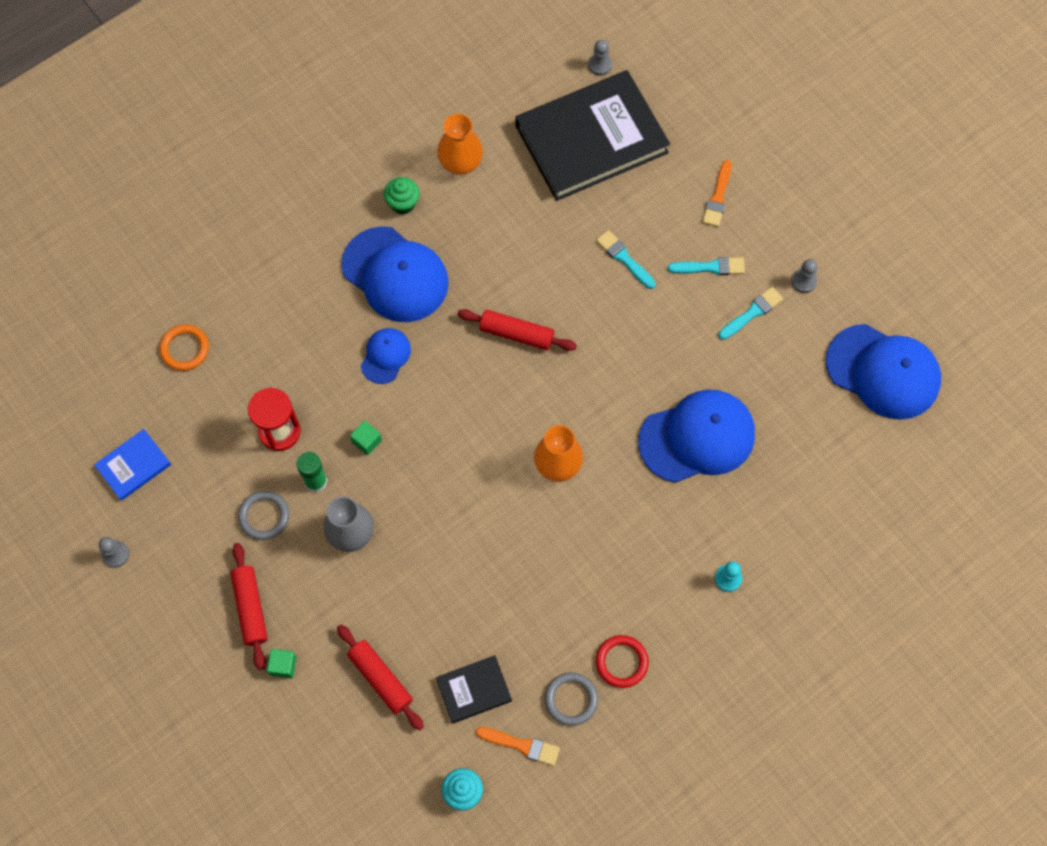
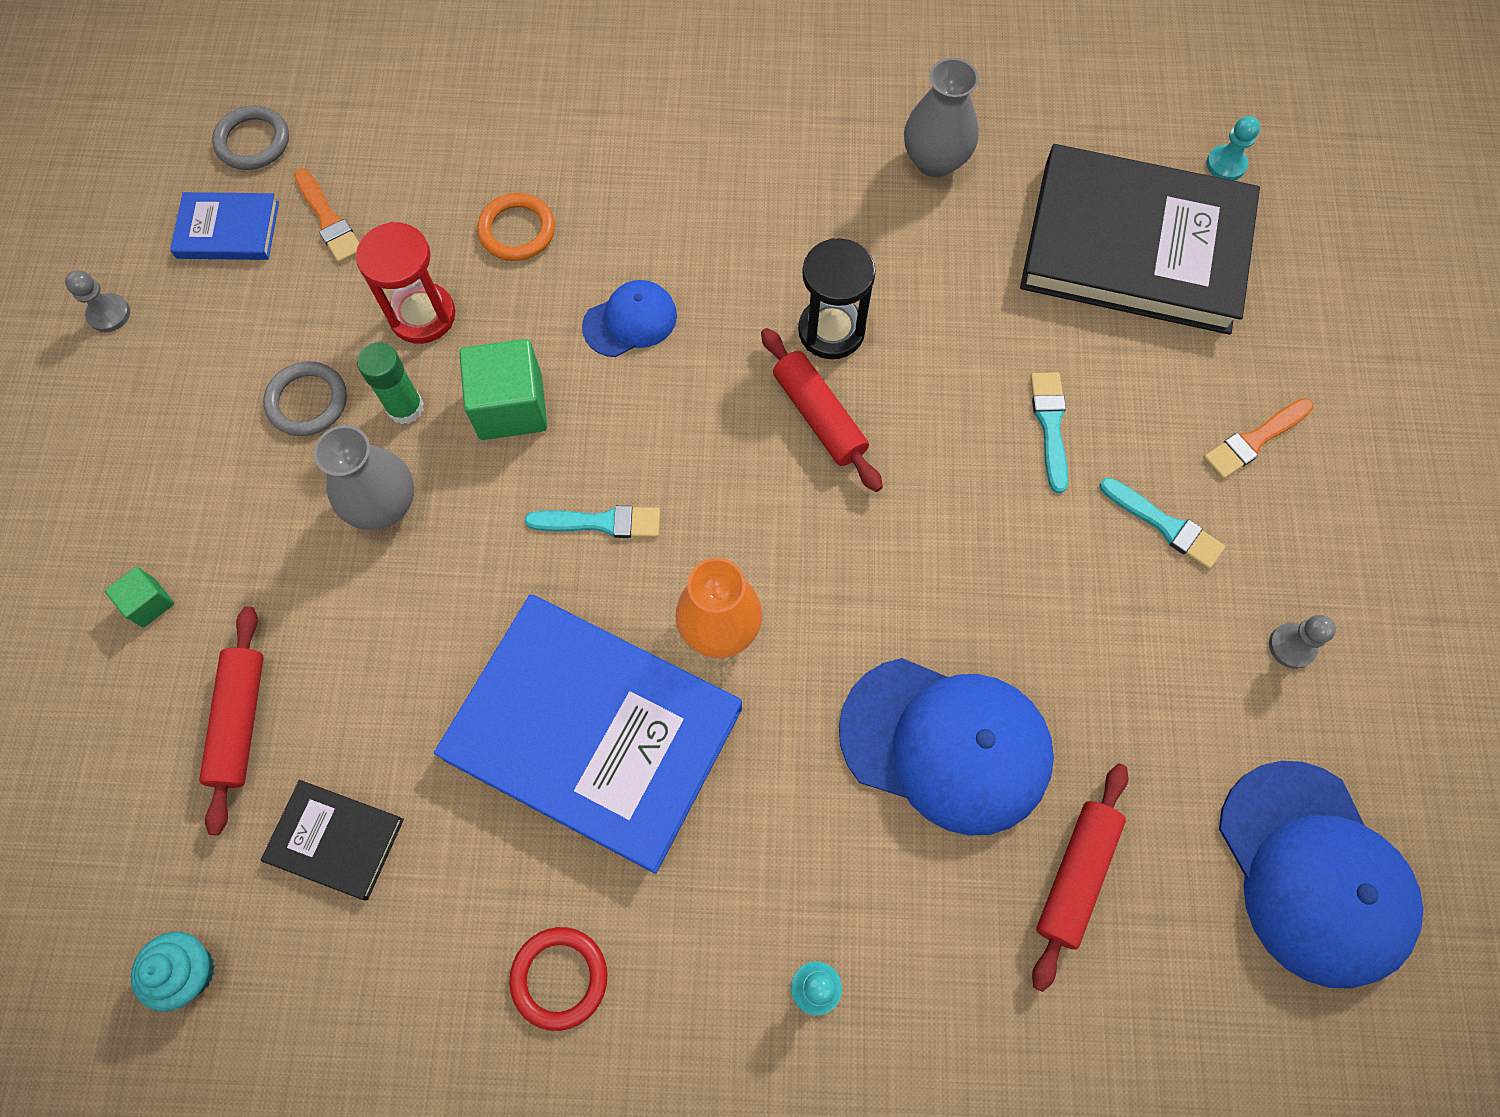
camera: 40 degrees right, 0 degrees up
(185, 349) = (411, 142): orange ring -> orange ring (517, 230)
(250, 608) = (184, 499): red rolling pin -> red rolling pin (1075, 875)
(367, 441) = (510, 406): green cube -> green cube, size x1.91
(395, 275) = (732, 234): blue cap -> none
(403, 203) = (819, 158): green cupcake -> none
(460, 163) = (935, 160): orange vase -> grey vase
(486, 288) = (831, 331): none -> black hourglass
(521, 745) = (322, 976): orange brush -> orange brush (329, 220)
(544, 554) = (593, 733): none -> blue book
(571, 699) = (444, 970): grey ring -> grey ring (253, 142)
(600, 65) = (1226, 164): grey pawn -> turquoise pawn
(752, 313) = (1175, 632): turquoise brush -> turquoise brush (601, 522)

